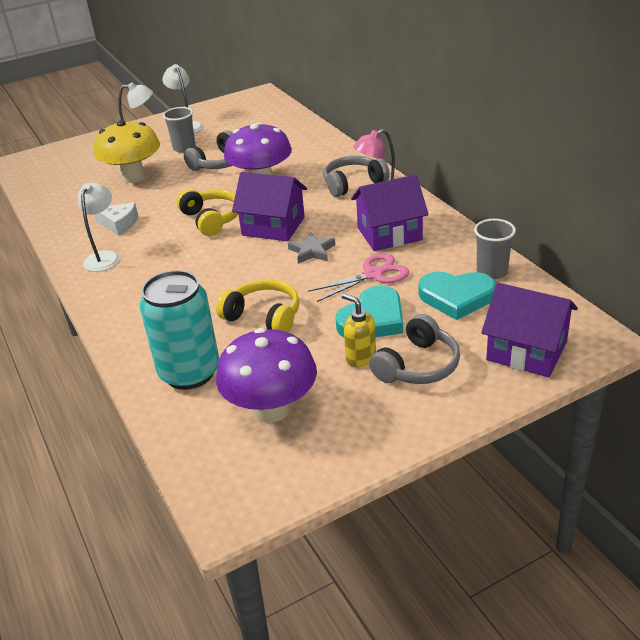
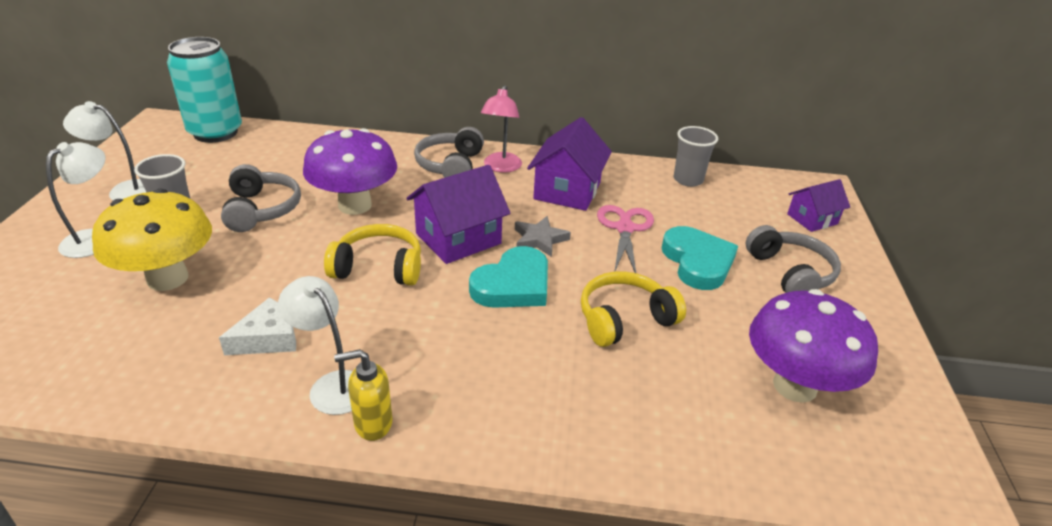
camera: 60 degrees left, 0 degrees up
(189, 372) = (679, 417): turquoise can -> turquoise can (215, 132)
(360, 358) = (753, 296): yellow soap dispenser -> yellow soap dispenser (372, 424)
(456, 297) = (707, 210): turquoise heart -> turquoise heart (513, 285)
(526, 351) = (812, 219): purple house -> purple house, size x0.61

